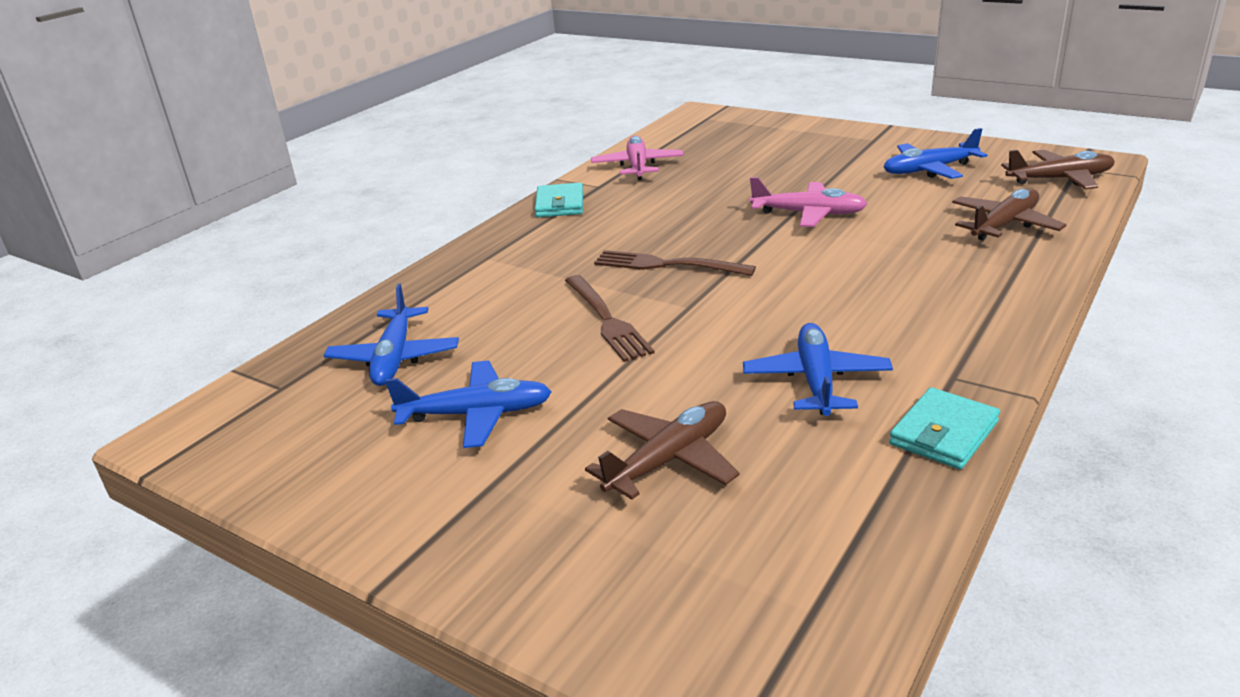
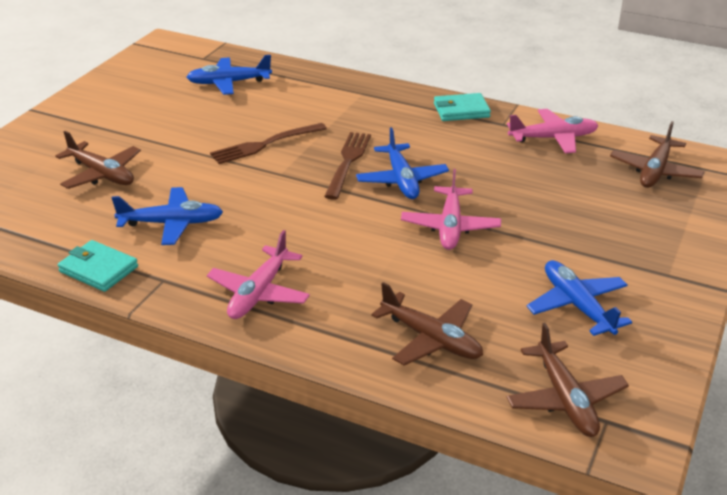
camera: 80 degrees right, 5 degrees up
(477, 414) = (162, 114): blue plane -> blue plane (402, 180)
(708, 134) = (655, 171): none -> brown plane
(960, 311) = (259, 293): none -> pink plane

